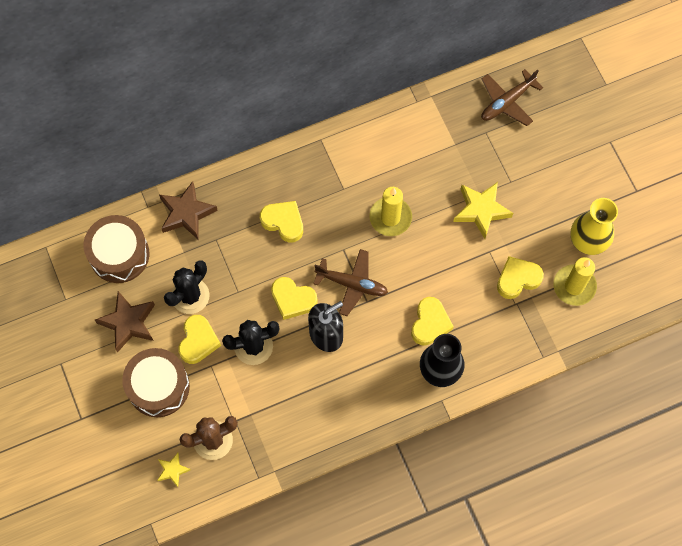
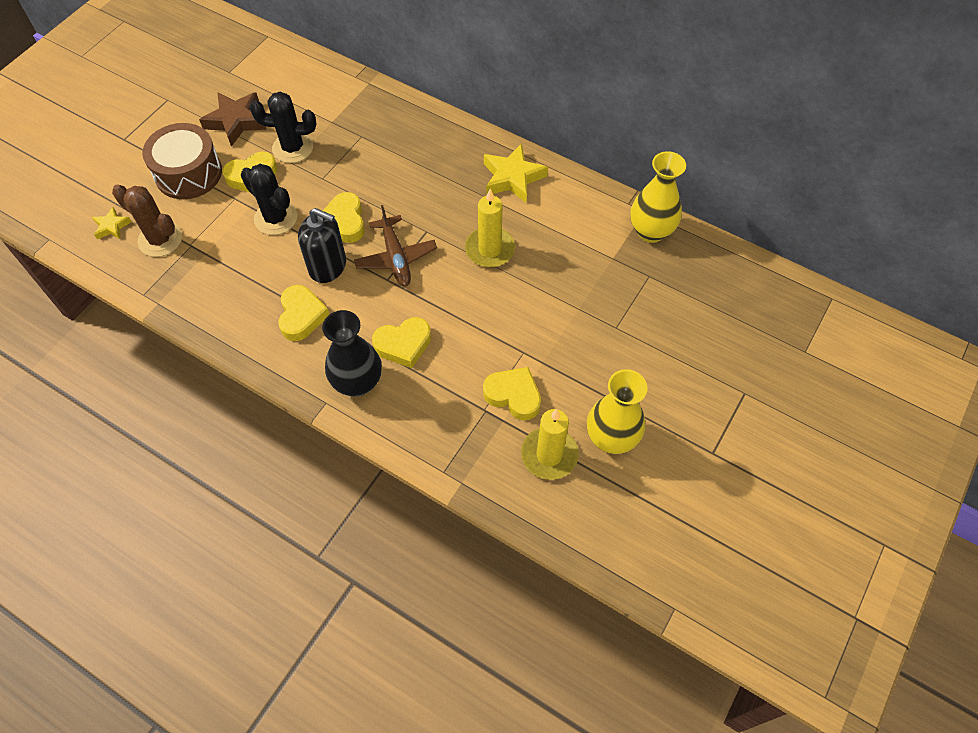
camera: 55 degrees right, 10 degrees down
(119, 254) = (296, 82): brown drum -> none
(186, 213) = (370, 104): brown star -> none
(283, 222) = (417, 173): yellow heart -> yellow heart (301, 316)
(451, 105) = (650, 231): none -> yellow vase
(481, 210) = (561, 320): yellow star -> yellow star (512, 178)
(507, 102) = (698, 275): brown plane -> none

